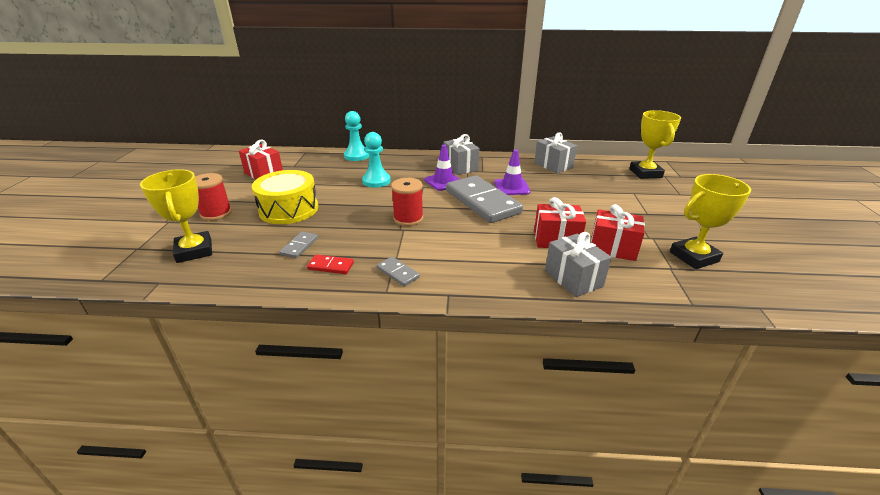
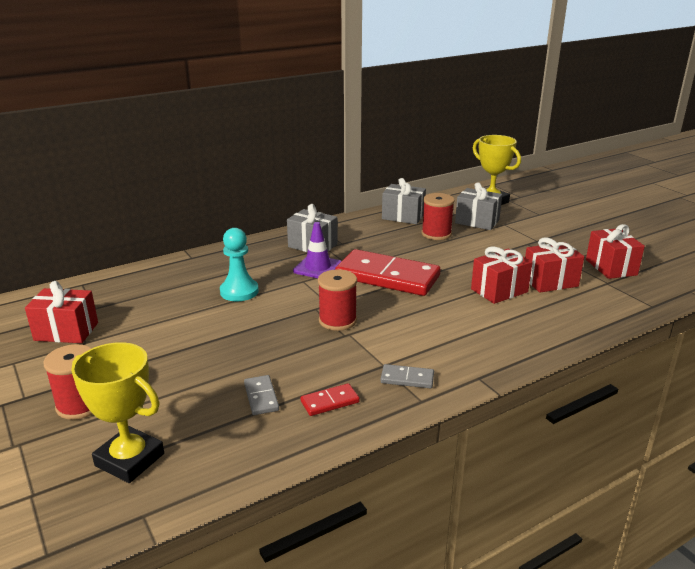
camera: 35 degrees left, 5 degrees down
(289, 209) = (179, 362): yellow drum -> none
(356, 156) = (166, 268): turquoise pawn -> none
(482, 202) = (387, 277): grey domino -> red domino
(511, 187) = (394, 252): purple traffic cone -> none
(562, 184) = (436, 234): none -> red spool
(573, 278) = (554, 320): grey gift -> grey gift (477, 221)
(693, 257) = (611, 267): yellow trophy -> red gift

